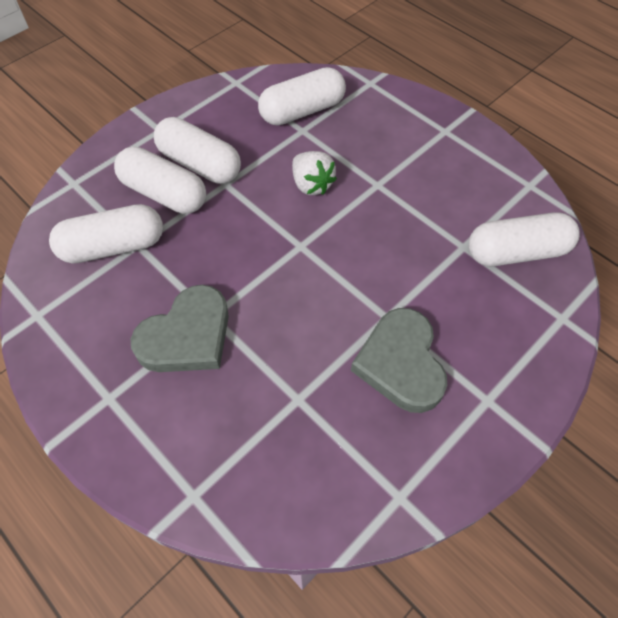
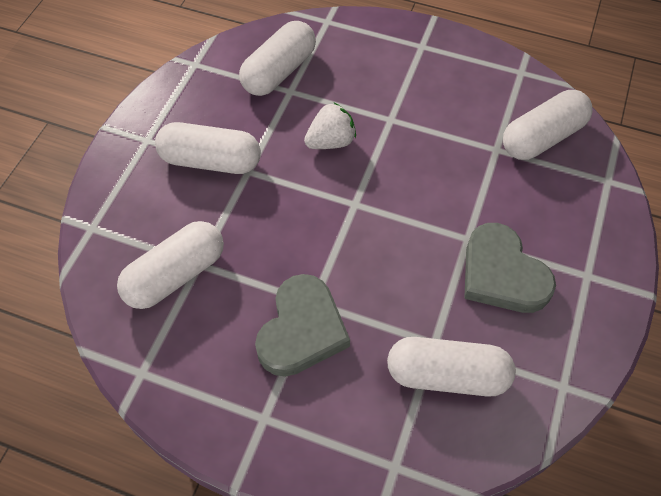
camera: 25 degrees left, 0 degrees up
(164, 194) = (193, 203): white capsule -> white capsule (447, 375)
(311, 185) = (331, 141): white strawberry -> white strawberry turned 60 degrees counterclockwise

